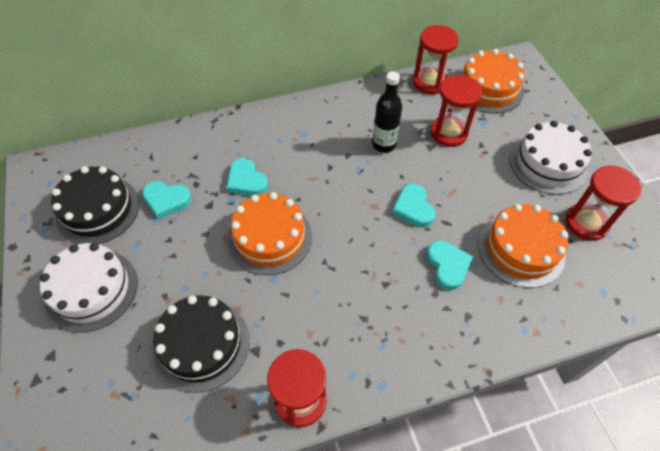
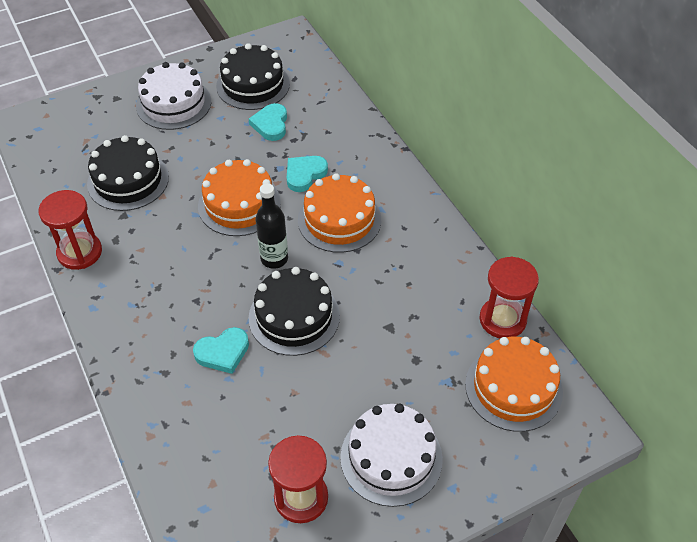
camera: 80 degrees right, 5 degrees down
(384, 145) = (381, 281): black bottle -> black bottle (274, 259)
(413, 208) = (294, 316): turquoise heart -> black cake
(448, 133) = (417, 345): red hourglass -> none
(521, 249) = (252, 423): orange cake -> orange cake (339, 220)

